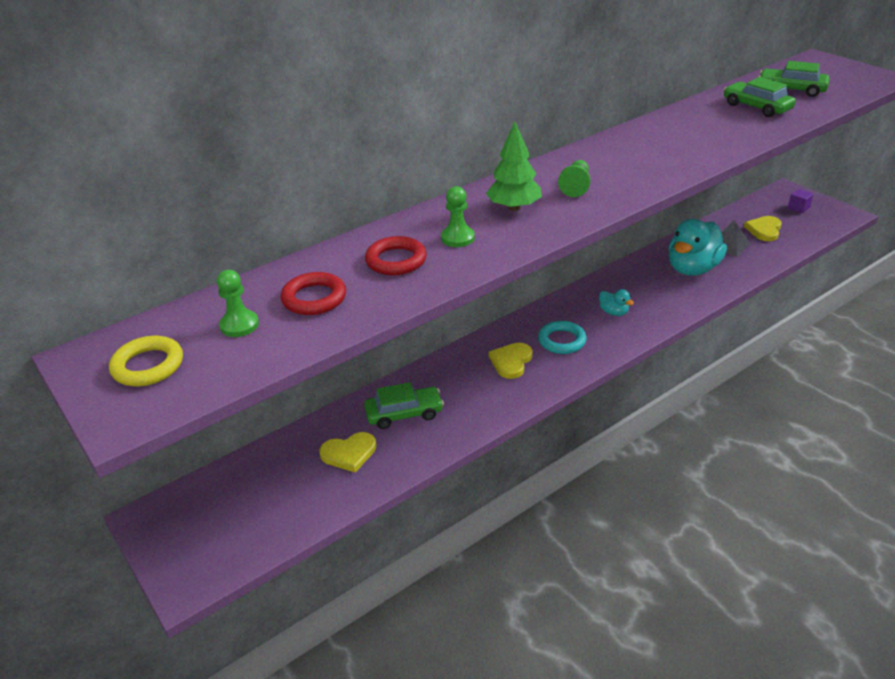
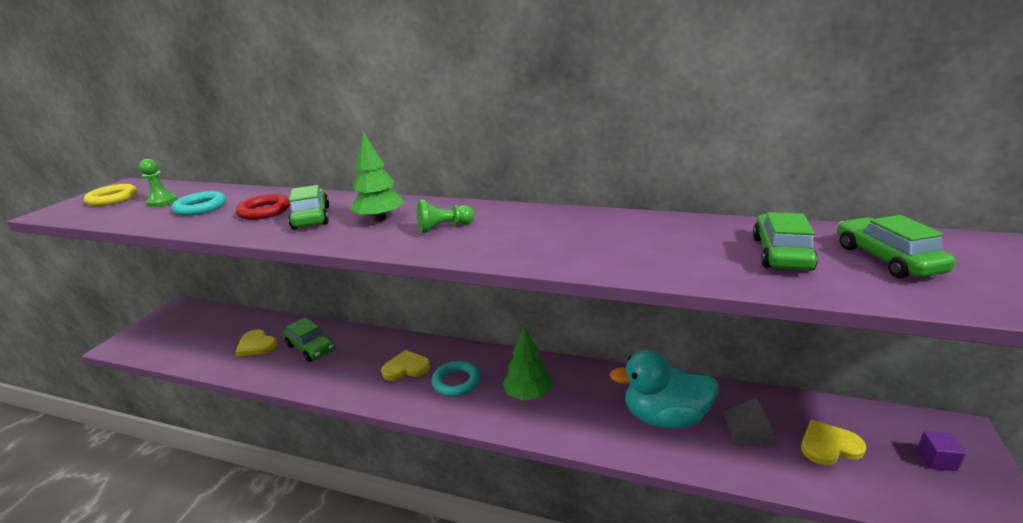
camera: 55 degrees right, 10 degrees down
(314, 298) = (201, 207): red ring -> turquoise ring
(457, 238) = (311, 217): green pawn -> green car
(613, 312) = (528, 394): turquoise duck -> green tree

